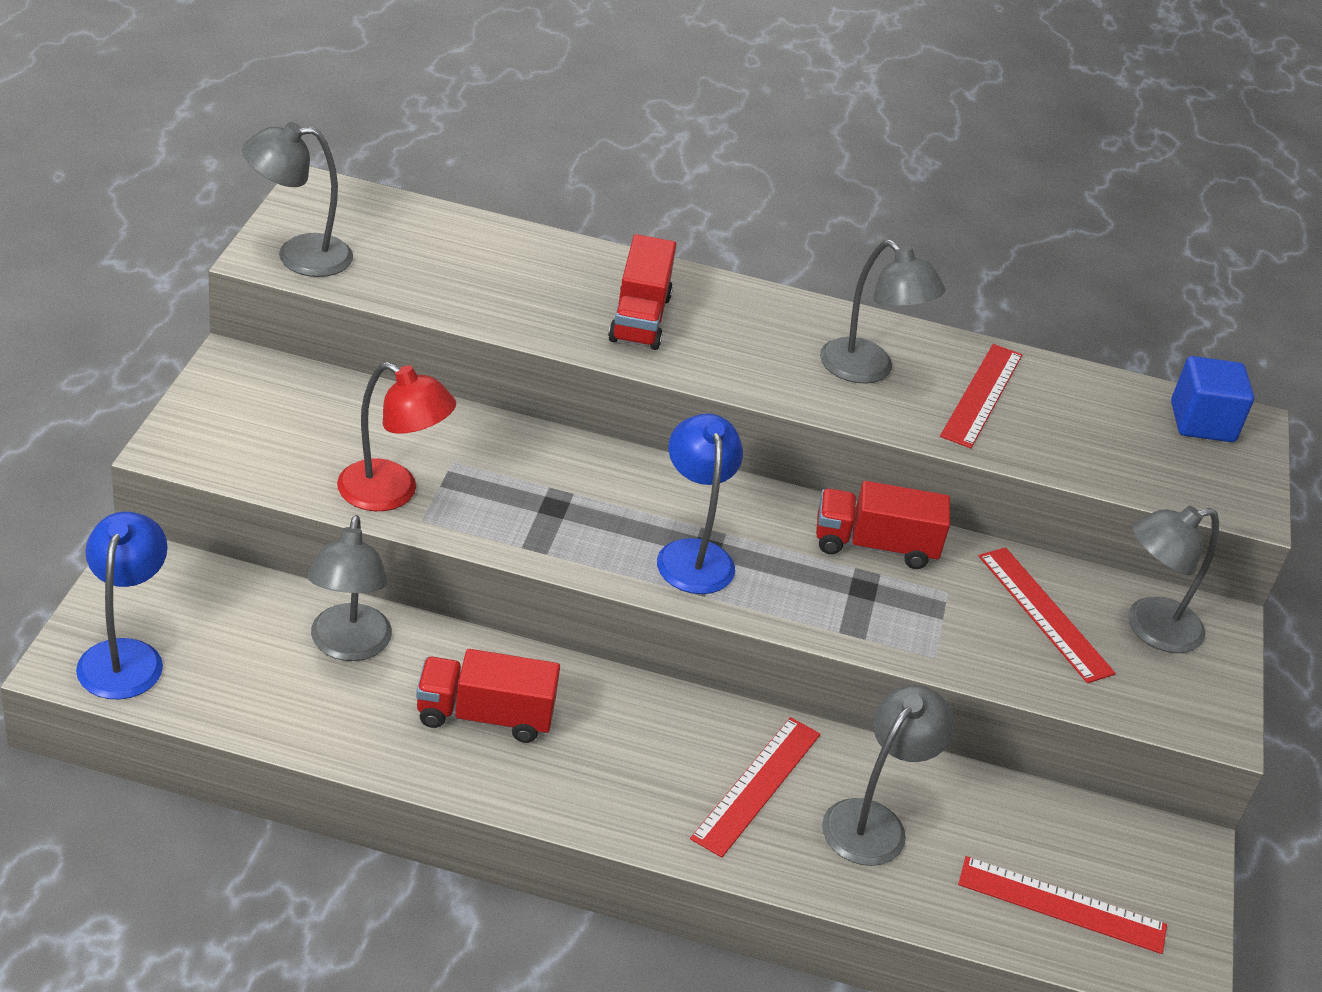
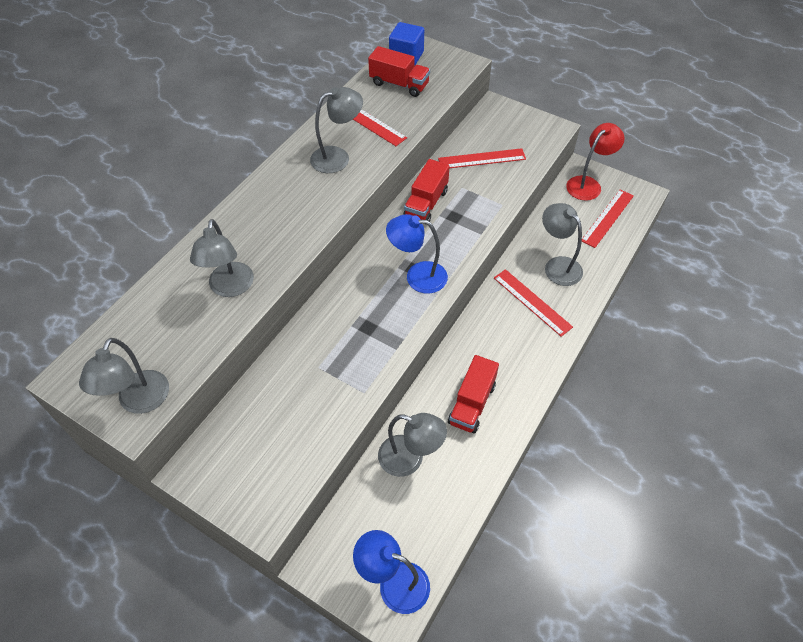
camera: 65 degrees left, 15 degrees up
(392, 493) = (338, 403): red lamp -> red lamp (588, 184)
(639, 318) = (265, 239): red truck -> red truck (399, 84)
(1150, 628) = (496, 128): grey lamp -> grey lamp (230, 288)

